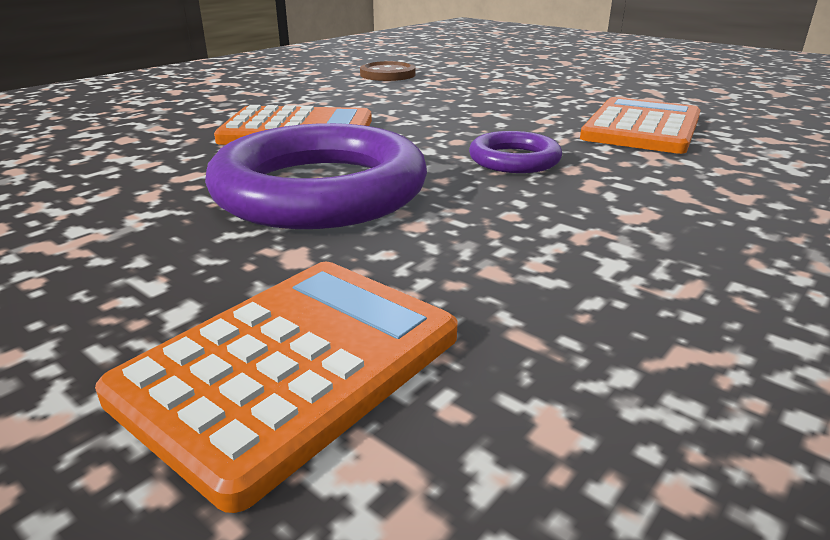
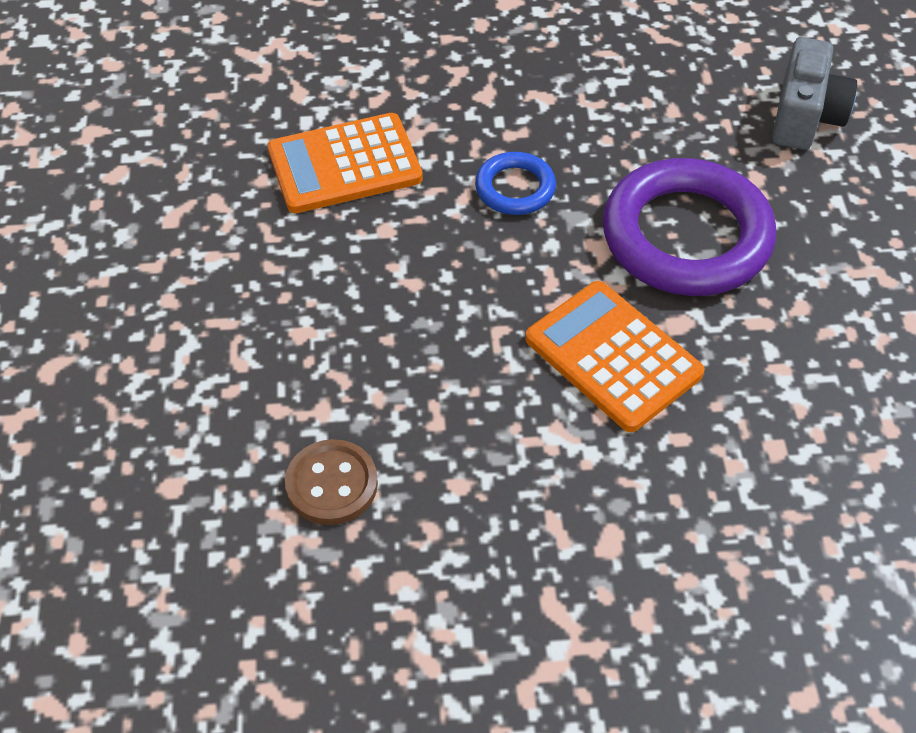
camera: 135 degrees left, 25 degrees up
(292, 366) = (805, 117): orange calculator -> grey camera
(514, 160) = (515, 188): purple ring -> blue ring

